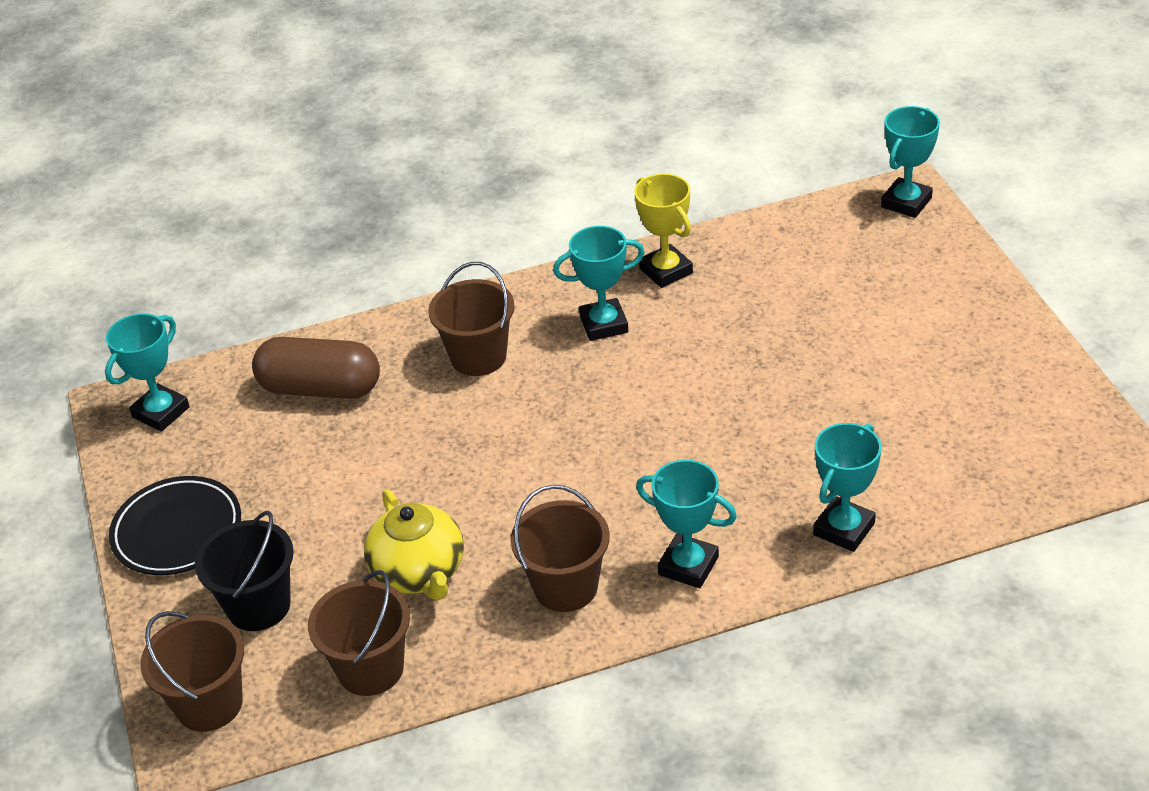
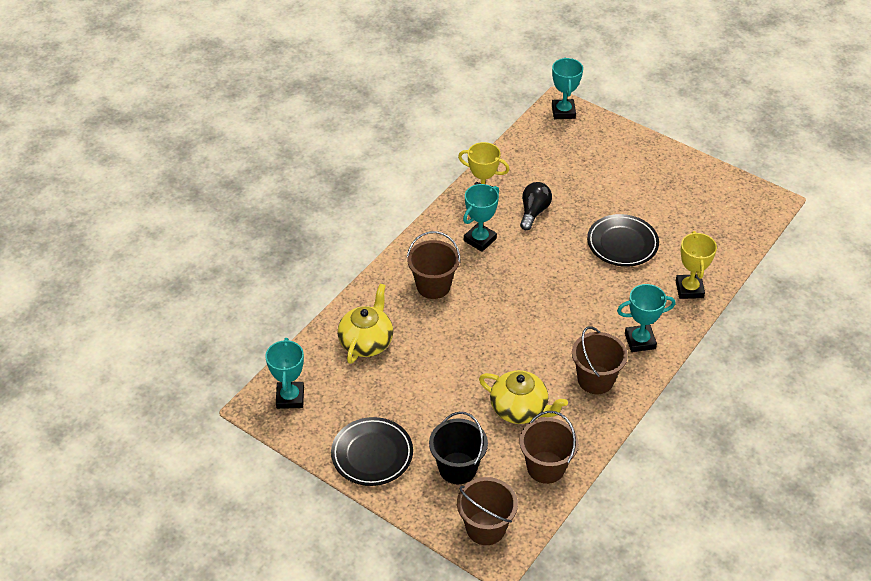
camera: 40 degrees left, 5 degrees up
(320, 388) = (366, 342): brown capsule -> yellow teapot
(719, 319) = (534, 212): none -> black light bulb
(806, 418) = (622, 243): none -> black plate
(844, 529) = (689, 289): turquoise trophy -> yellow trophy

